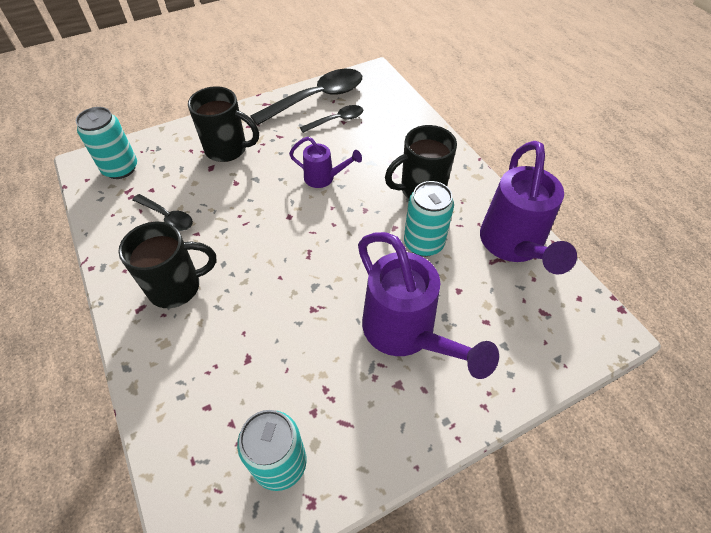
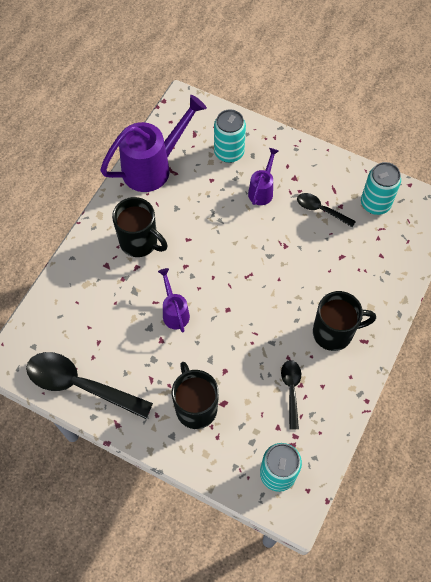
camera: 125 degrees left, 10 degrees up
(177, 287) = (334, 332): black mug -> black mug turned 135 degrees clockwise
(337, 120) = (100, 348): black spoon -> black spoon (321, 210)
(405, 333) = (262, 190): purple watering can -> purple watering can, size x0.51
(423, 243) = (189, 215): turquoise can -> turquoise can (229, 152)

